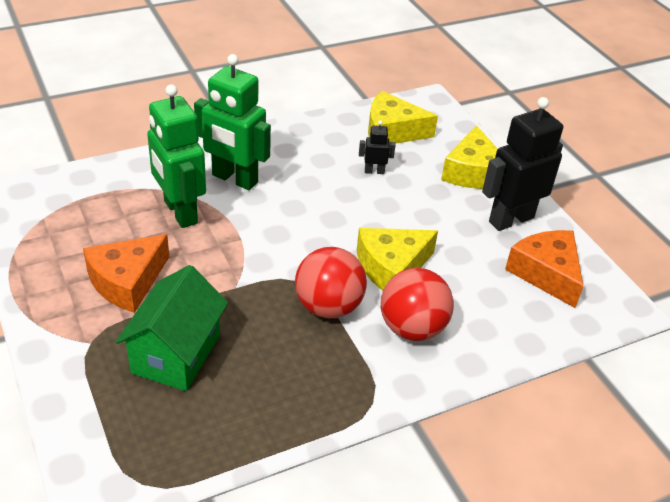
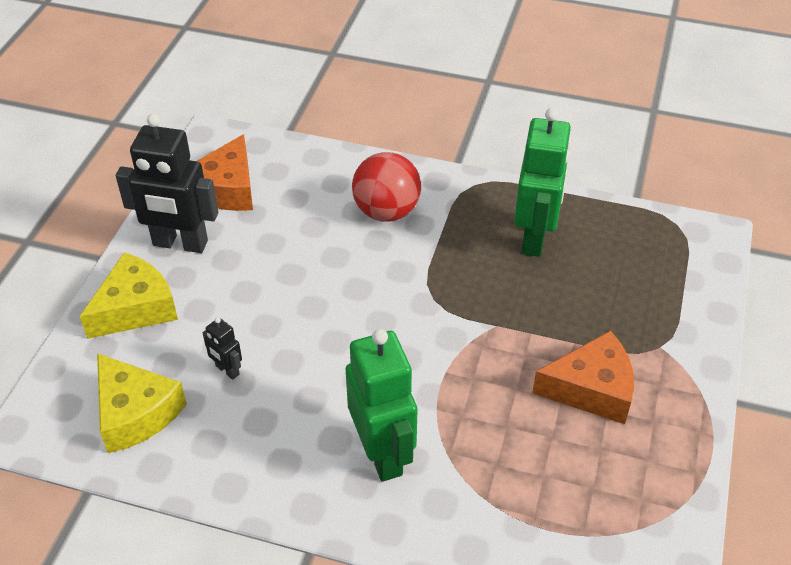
camera: 135 degrees left, 5 degrees up
(176, 354) = (592, 296): green house -> none
(180, 212) = (480, 443): green robot -> green robot (534, 237)
(328, 306) = (432, 263): red ball -> none
(392, 267) = (341, 264): yellow cheese -> none

